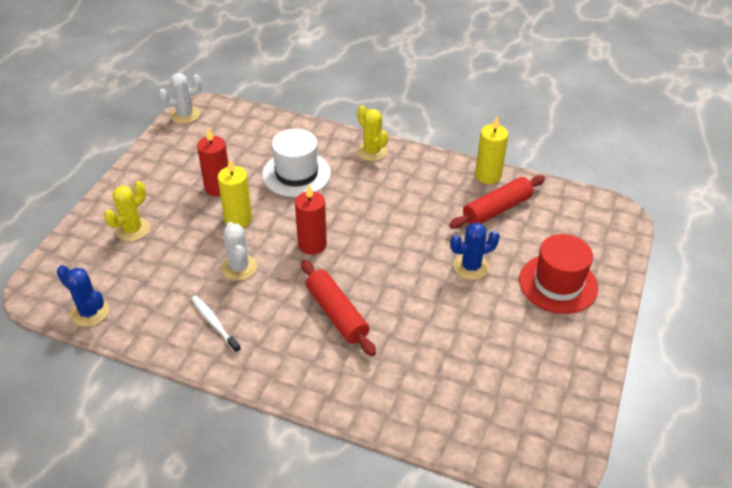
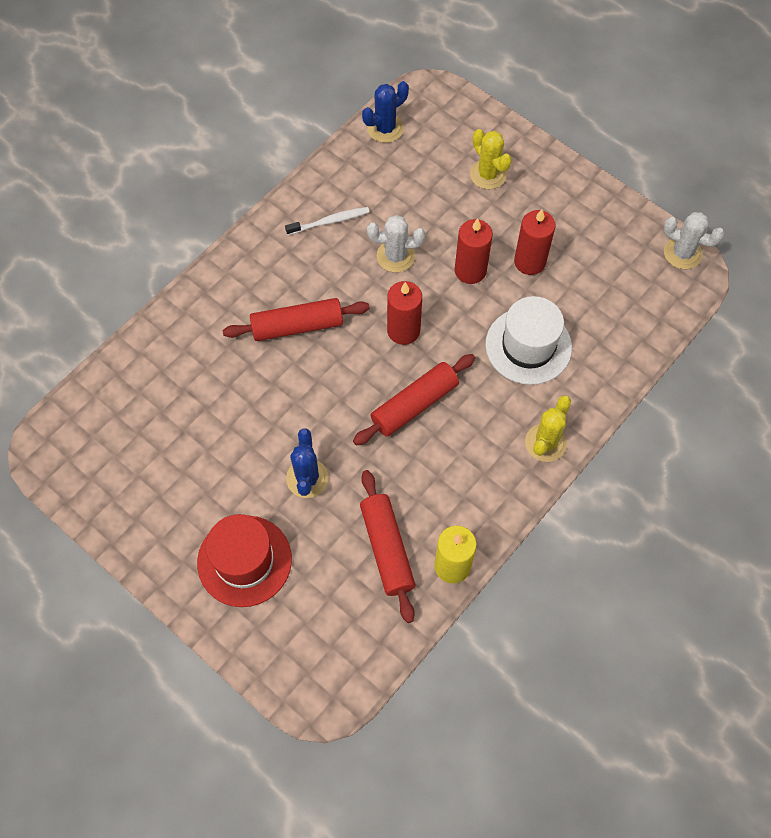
camera: 110 degrees right, 20 degrees up
(185, 115) = (682, 253): white cactus -> white cactus turned 60 degrees counterclockwise
(238, 219) = (470, 271): yellow candle -> red candle
(372, 151) = (545, 443): yellow cactus -> yellow cactus turned 45 degrees counterclockwise
(376, 222) = (414, 405): none -> red rolling pin

